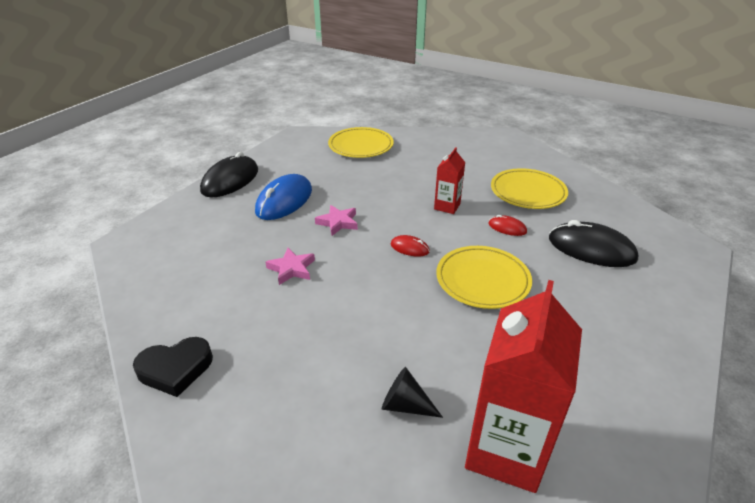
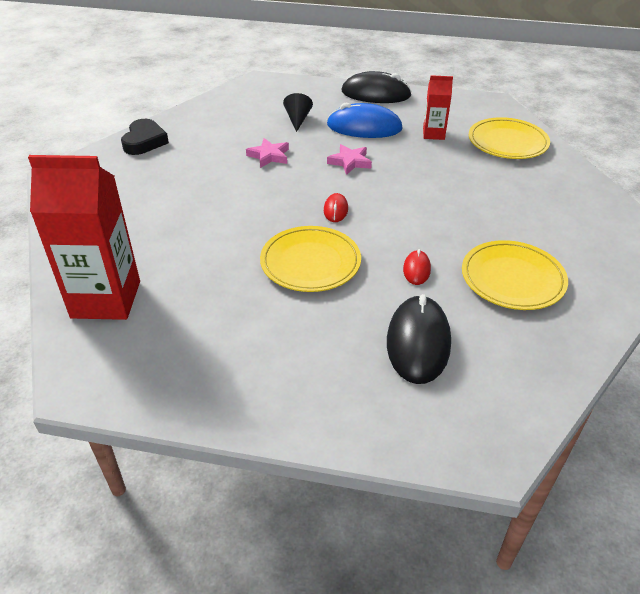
camera: 70 degrees right, 5 degrees up
(175, 369) = (144, 141): black heart -> black heart turned 135 degrees counterclockwise
(405, 405) = (138, 242): black cone -> black cone (297, 119)
(447, 206) = (428, 221): red carton -> red carton (433, 134)

